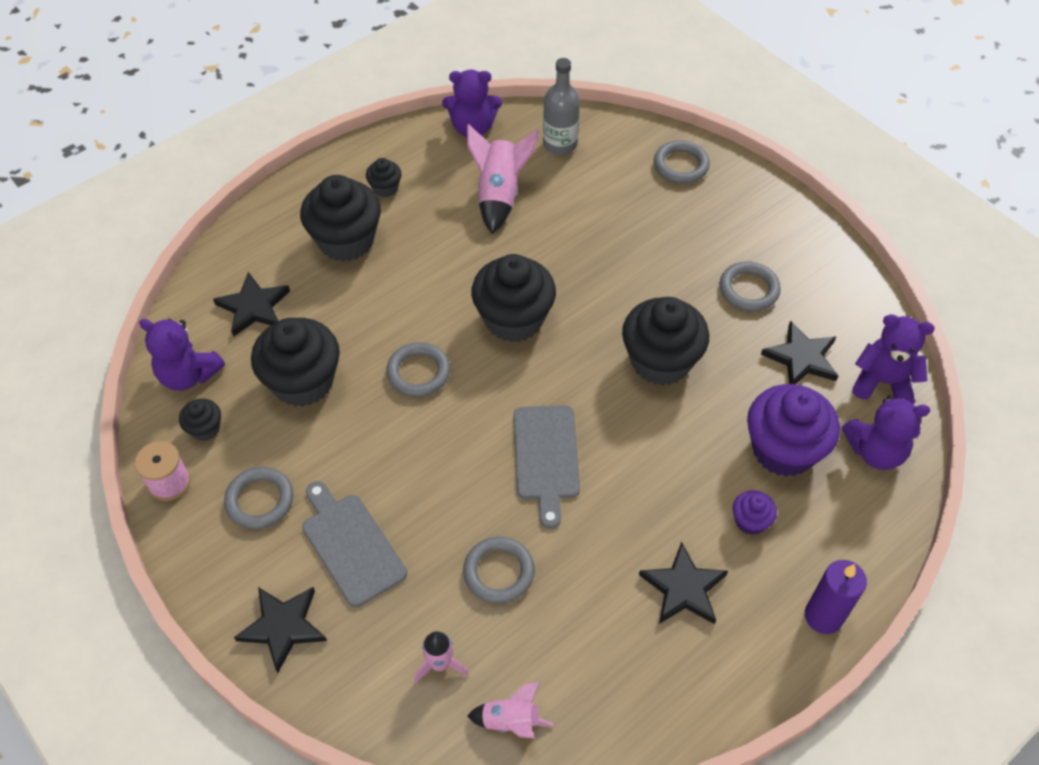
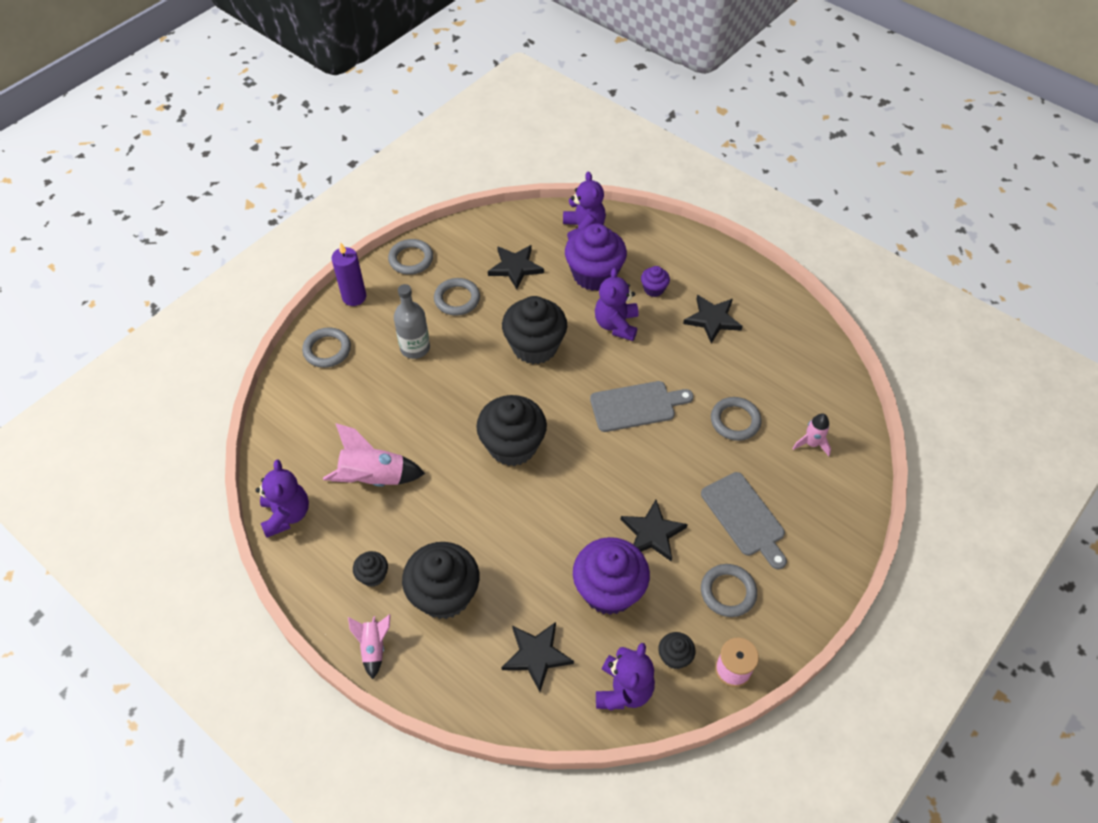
camera: 100 degrees left, 0 degrees up
(283, 627) = (821, 546): black star -> black star (652, 533)
(303, 382) = (609, 590): black cupcake -> purple cupcake
(351, 545) = (745, 517): grey cutting board -> grey cutting board turned 75 degrees counterclockwise
(418, 372) = (580, 504): grey ring -> grey ring (411, 259)
(510, 721) = (833, 398): pink rocket -> pink rocket (374, 647)
(560, 144) = (305, 440): grey bottle -> grey bottle (415, 348)
(823, 616) = (708, 252): purple candle -> purple candle (354, 297)
(883, 382) = (527, 226): purple teddy bear -> purple teddy bear (616, 325)

